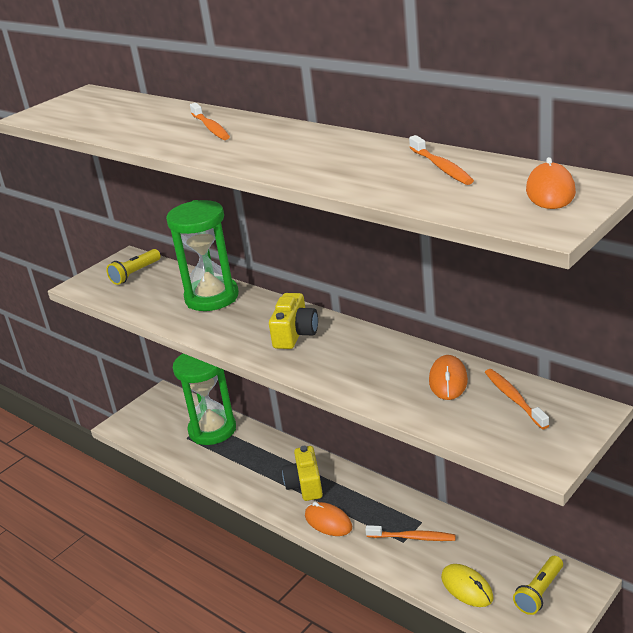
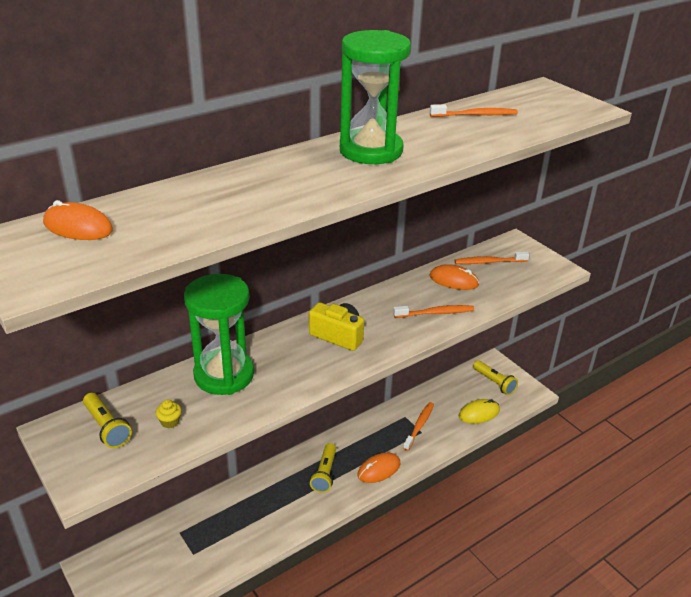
camera: 80 degrees left, 5 degrees up
(148, 294) = (170, 422): none -> yellow cupcake
(211, 127) = (270, 179): orange toothbrush -> orange toothbrush (435, 313)
(212, 430) = (196, 528): green hourglass -> green hourglass (371, 151)
(305, 485) = (324, 474): yellow camera -> yellow flashlight
(550, 191) = (544, 98): orange mouse -> orange mouse (78, 227)

